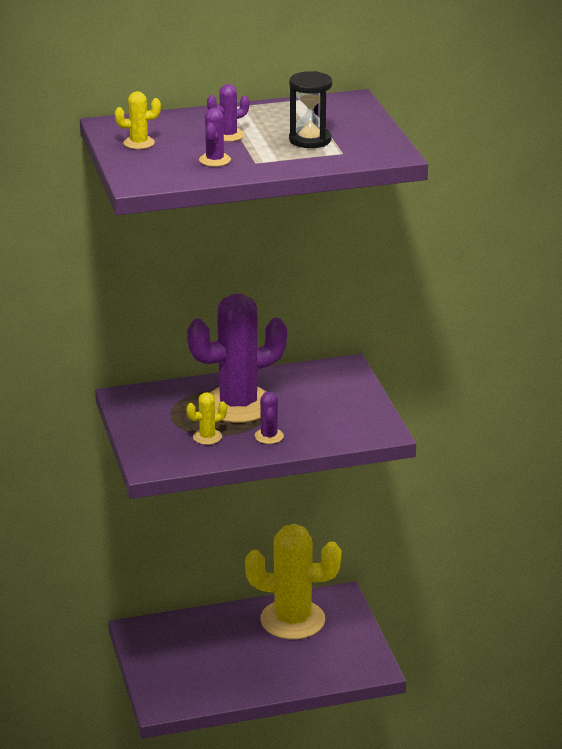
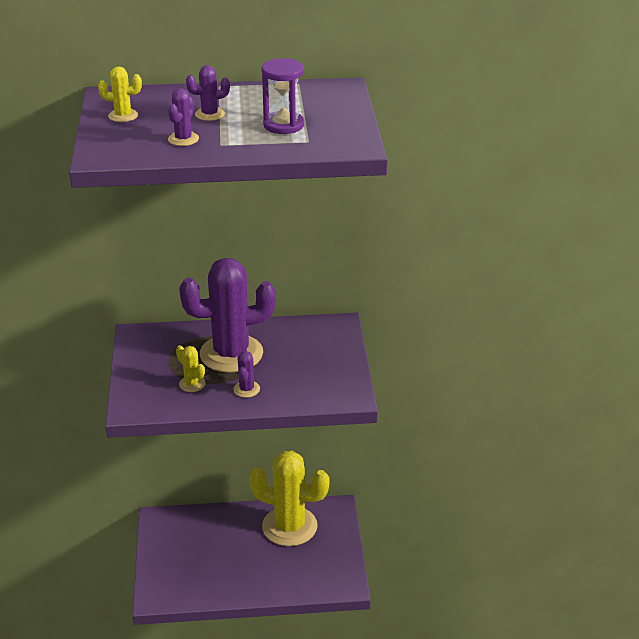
camera: 10 degrees right, 5 degrees up
(207, 437) = (192, 384): yellow cactus -> yellow cactus turned 60 degrees clockwise
(310, 140) = (283, 125): black hourglass -> purple hourglass

